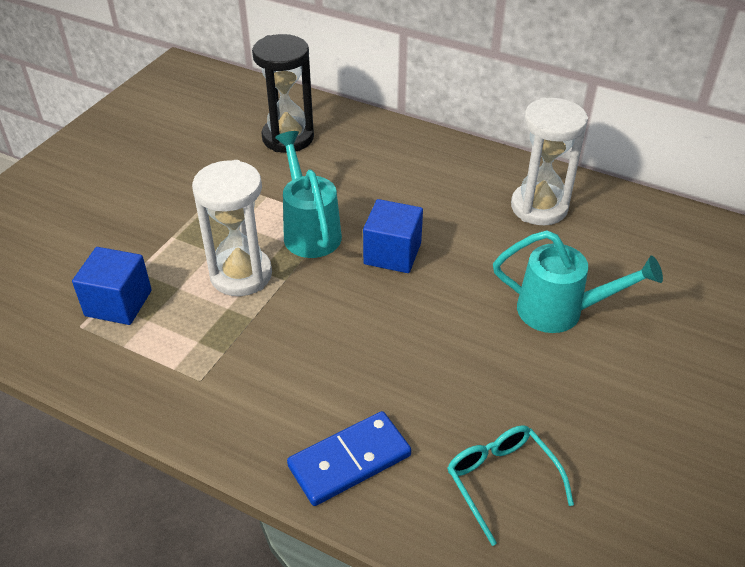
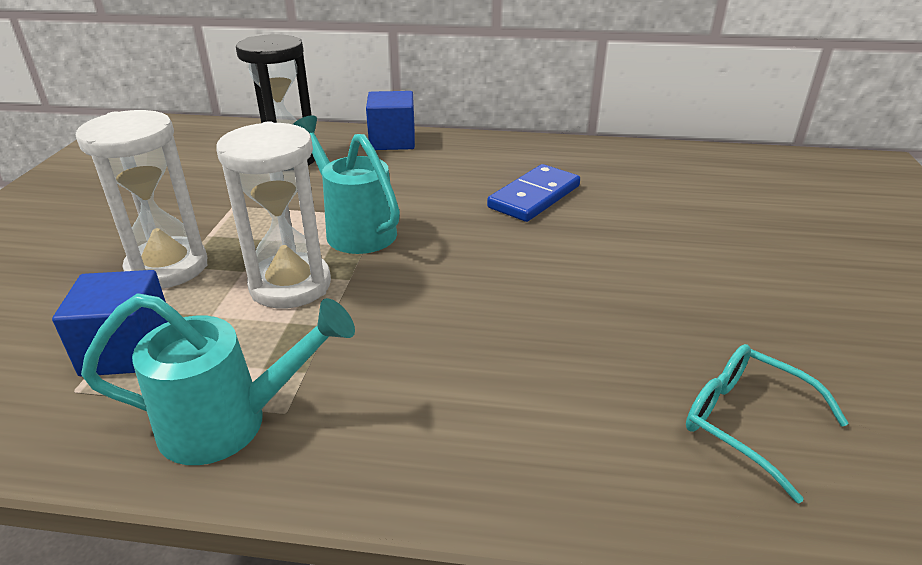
camera: 20 degrees left, 10 degrees down
(349, 460) = (546, 454): blue domino -> blue domino (534, 197)
(392, 253) = (462, 231): blue cube -> blue cube (392, 141)
(539, 207) = (584, 169): white hourglass -> white hourglass (167, 267)
(561, 311) = (673, 244): turquoise watering can -> turquoise watering can (231, 423)

